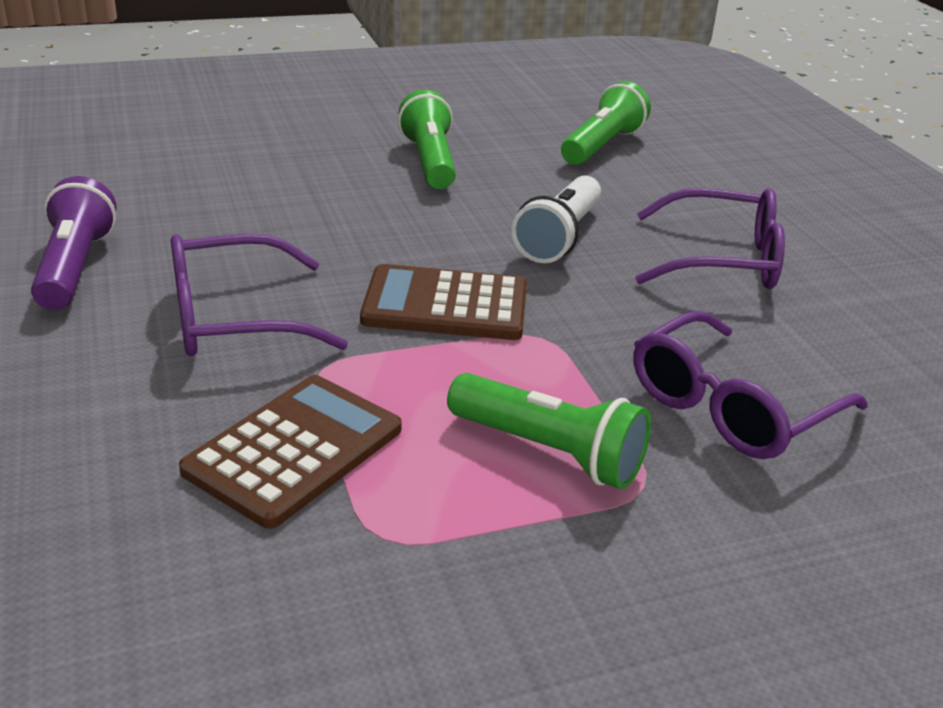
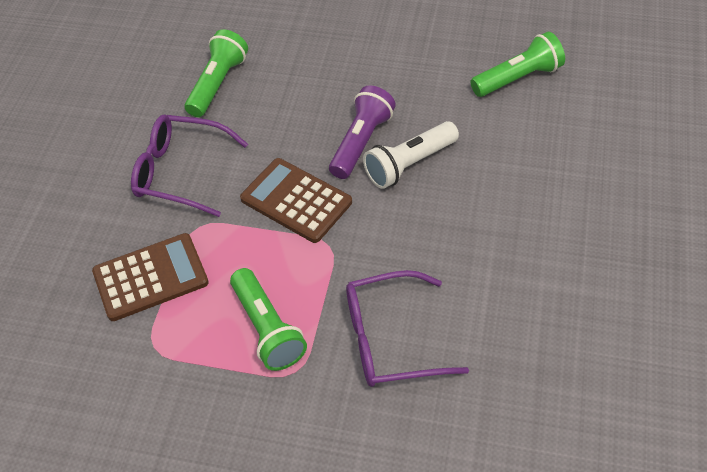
camera: 35 degrees right, 20 degrees up
(75, 267) = (128, 104): purple flashlight -> purple flashlight (361, 142)
(429, 161) = (384, 63): green flashlight -> green flashlight (218, 83)
(720, 259) = (497, 219): purple glasses -> none

